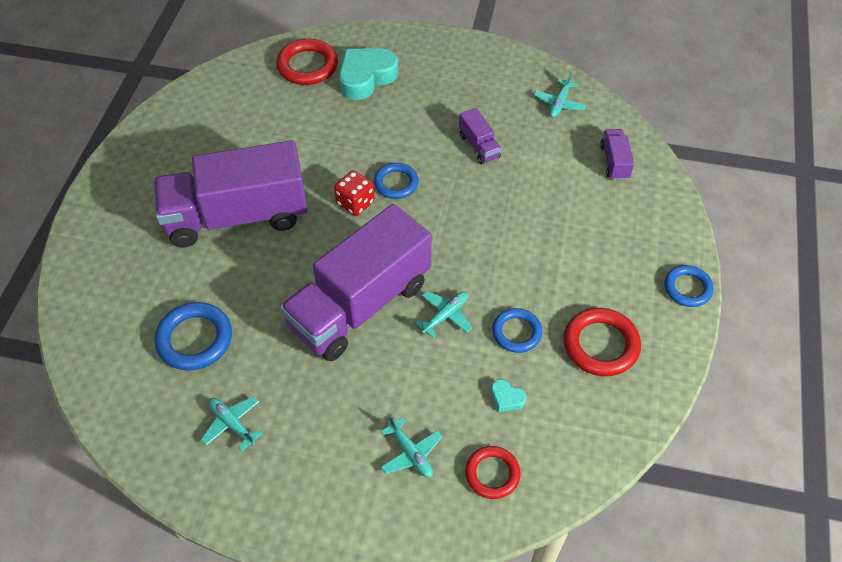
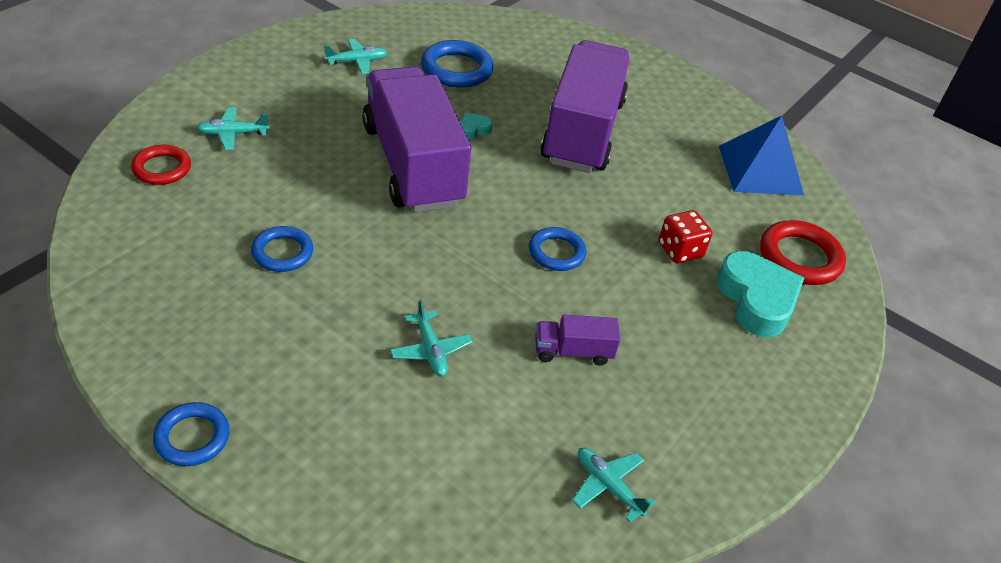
camera: 110 degrees right, 10 degrees down
(217, 103) = (760, 170): none -> blue pyramid
(355, 203) = (547, 211): red dice -> red dice (680, 250)
(445, 315) = (350, 213): turquoise plane -> turquoise plane (430, 350)
(506, 398) = (220, 211): turquoise heart -> turquoise heart (473, 129)
(600, 345) = (203, 309): red ring -> none
(614, 162) = (452, 487): purple truck -> none

